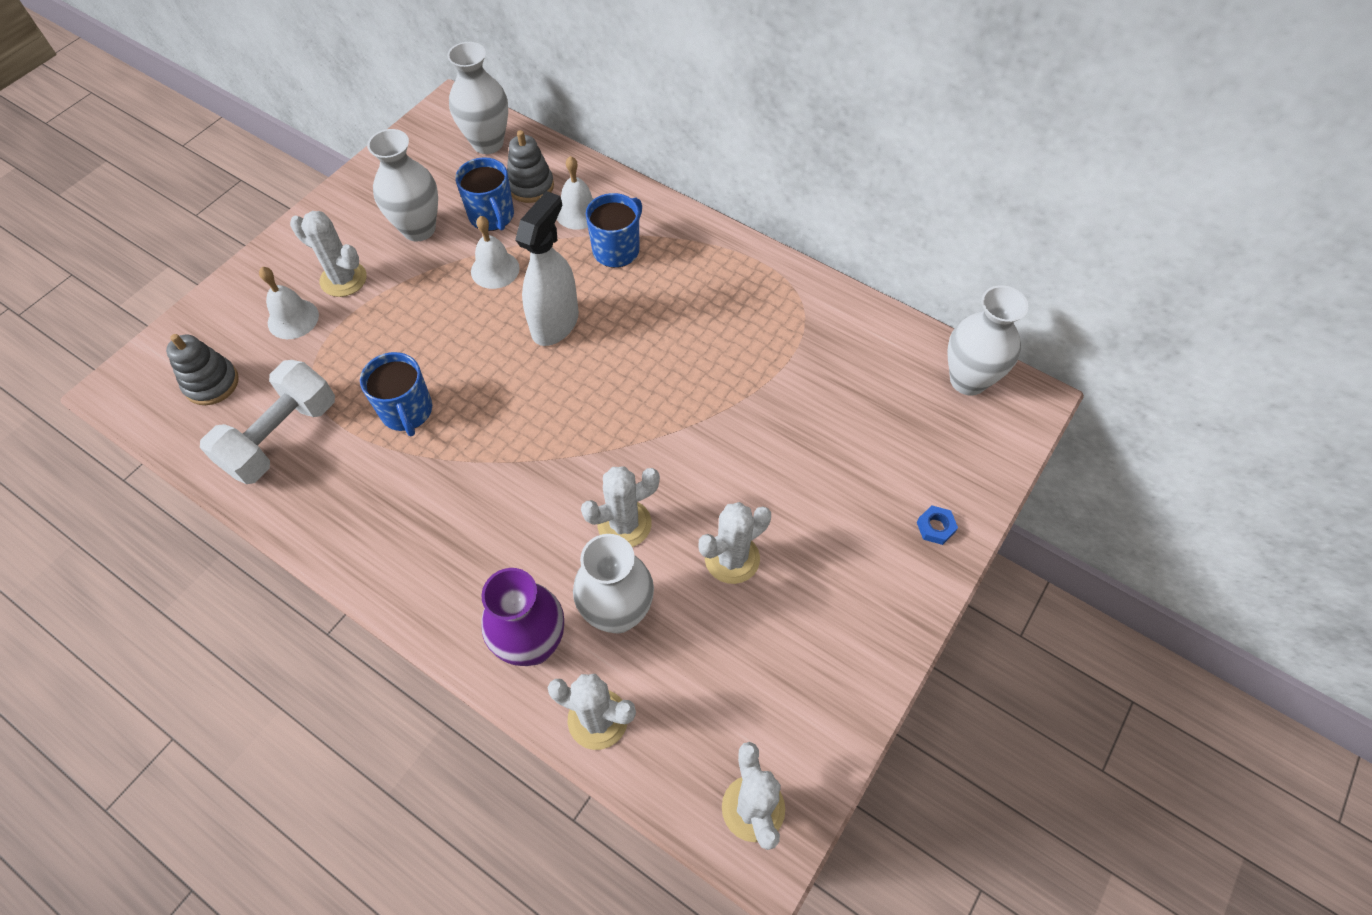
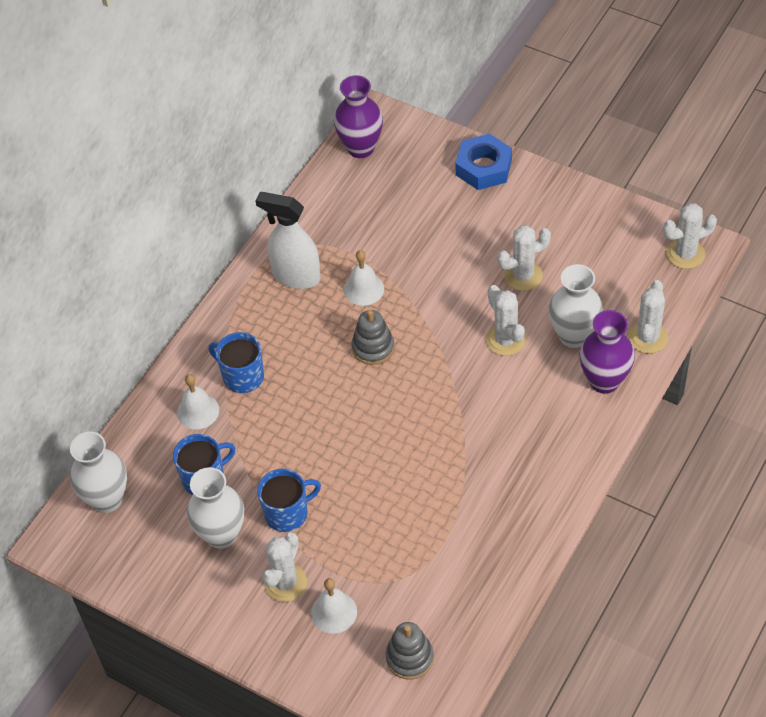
camera: 90 degrees left, 5 degrees down
(281, 437) = (458, 585): white dumbbell -> none
(407, 411) = (423, 499): blue mug -> blue mug (287, 513)
(495, 269) = (269, 464): white bell -> white bell (364, 289)
(530, 186) = (165, 453): grey stacking toy -> grey stacking toy (373, 347)
(555, 323) = (326, 409): white spray bottle -> white spray bottle (296, 276)
(732, 558) = (523, 275): white cactus -> white cactus turned 75 degrees counterclockwise
(935, 527) = (483, 167): blue nut -> blue nut, size x2.25
(968, 380) = (360, 148): white vase -> purple vase

